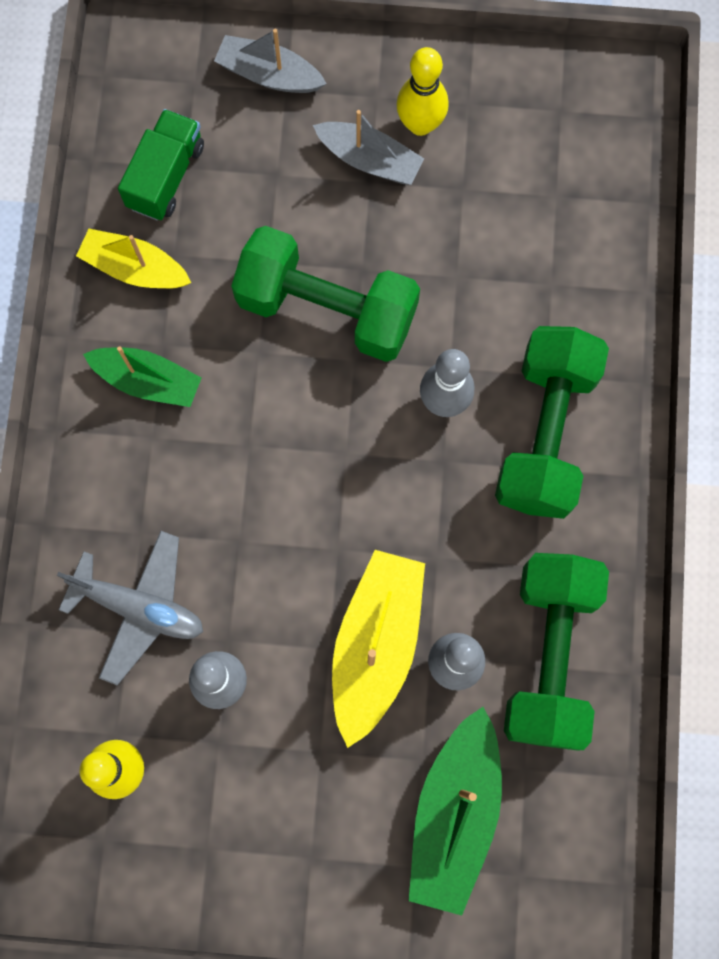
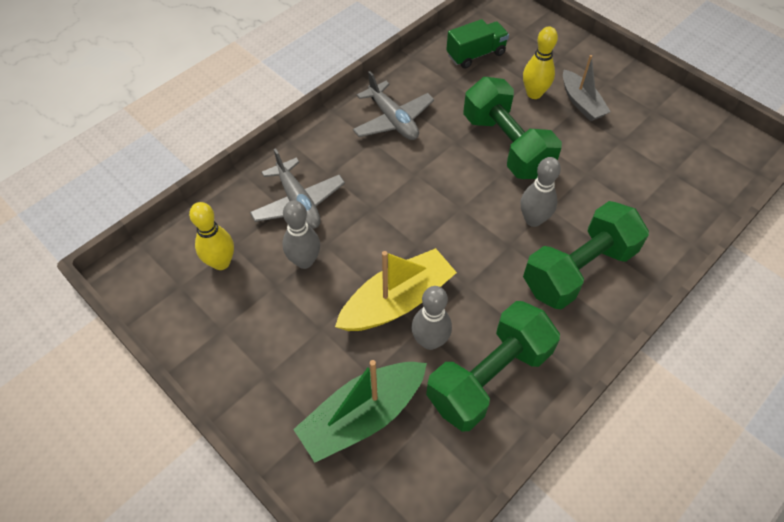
camera: 40 degrees right, 20 degrees down
(135, 268) = (429, 77): yellow boat -> none
(148, 381) = (393, 120): green boat -> grey plane
(269, 74) = (559, 47): grey boat -> none
(420, 124) = (620, 104): yellow bowling pin -> yellow bowling pin (534, 93)

